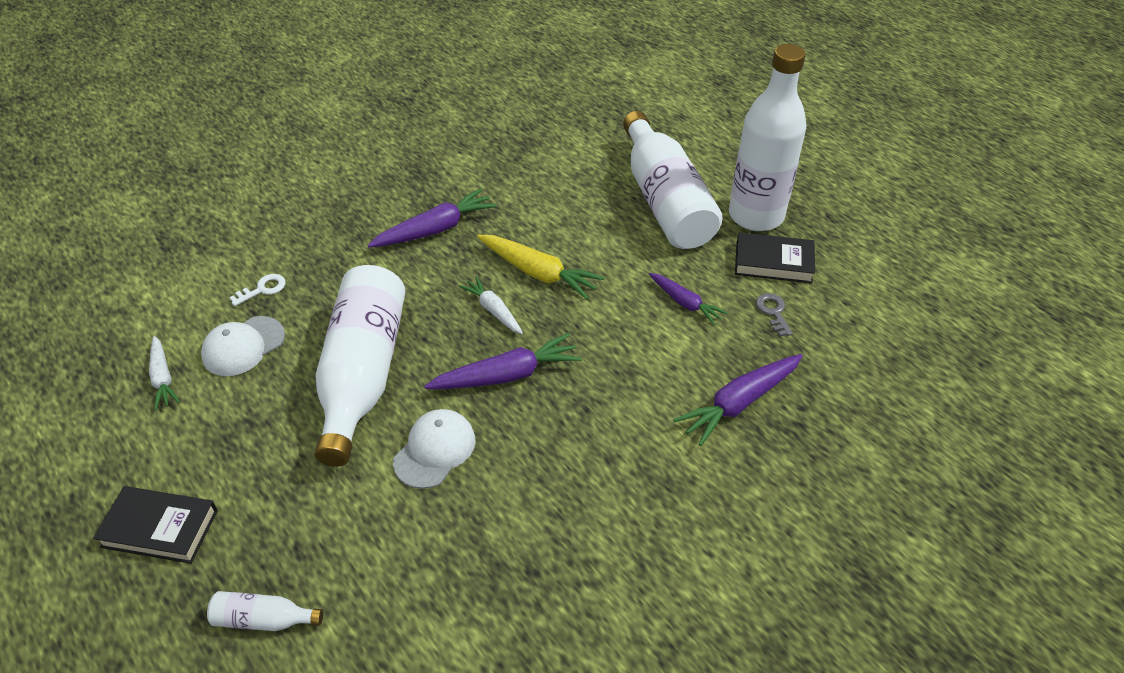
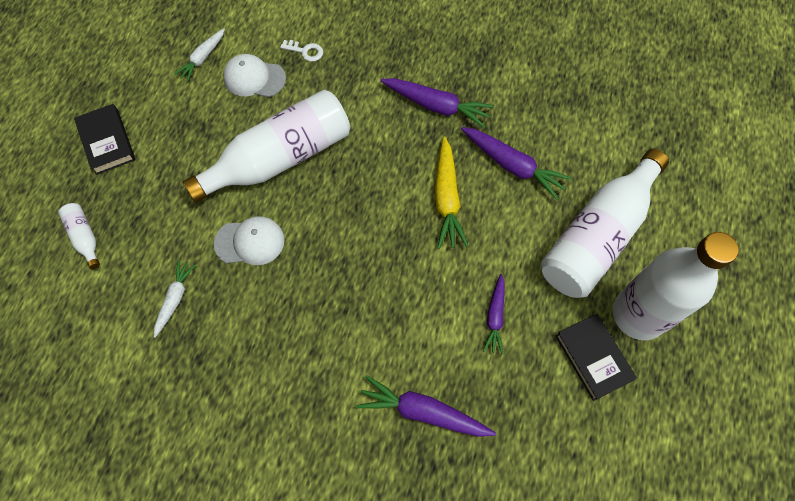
camera: 55 degrees right, 20 degrees up
(493, 310) = (389, 195): white carrot -> white carrot (175, 299)
(507, 375) = (339, 242): purple carrot -> purple carrot (513, 166)
(773, 312) = (536, 387): grey key -> none

